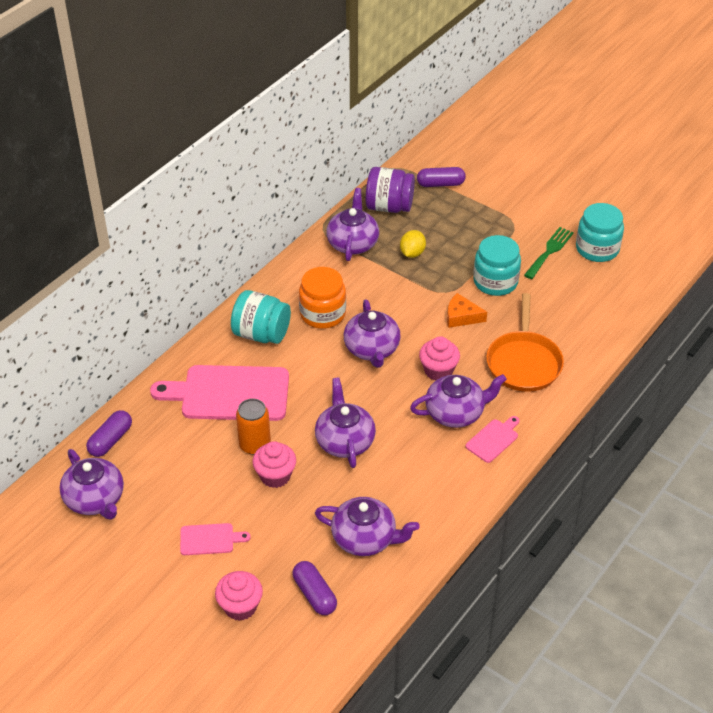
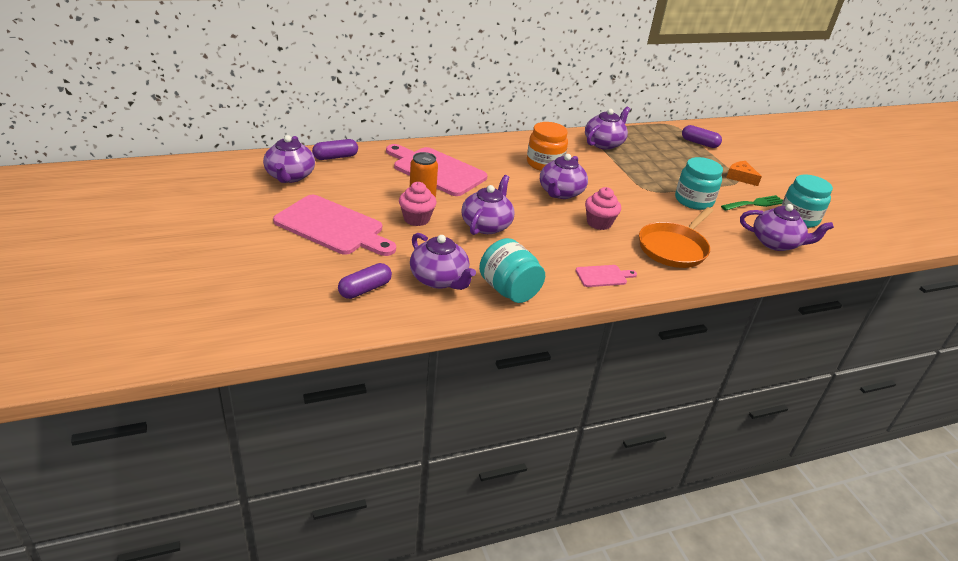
camera: 30 degrees right, 10 degrees down
(210, 539) = (333, 227): pink cutting board -> pink cutting board, size x2.16
(240, 606) = (306, 268): pink cupcake -> none
(261, 334) = (491, 155): turquoise jar -> turquoise jar (509, 290)
(314, 594) = (365, 289): purple capsule -> purple capsule turned 45 degrees clockwise
(389, 206) = (649, 138): purple jar -> none
(412, 253) = (642, 163): yellow lemon -> none
(456, 413) = (588, 249): purple teapot -> purple teapot (776, 243)
(461, 316) = (647, 206): orange cheese -> orange cheese (740, 177)

